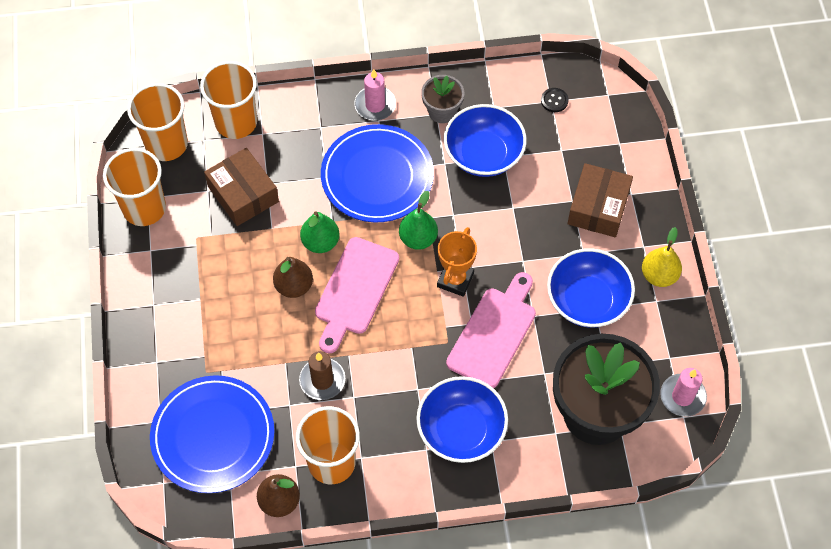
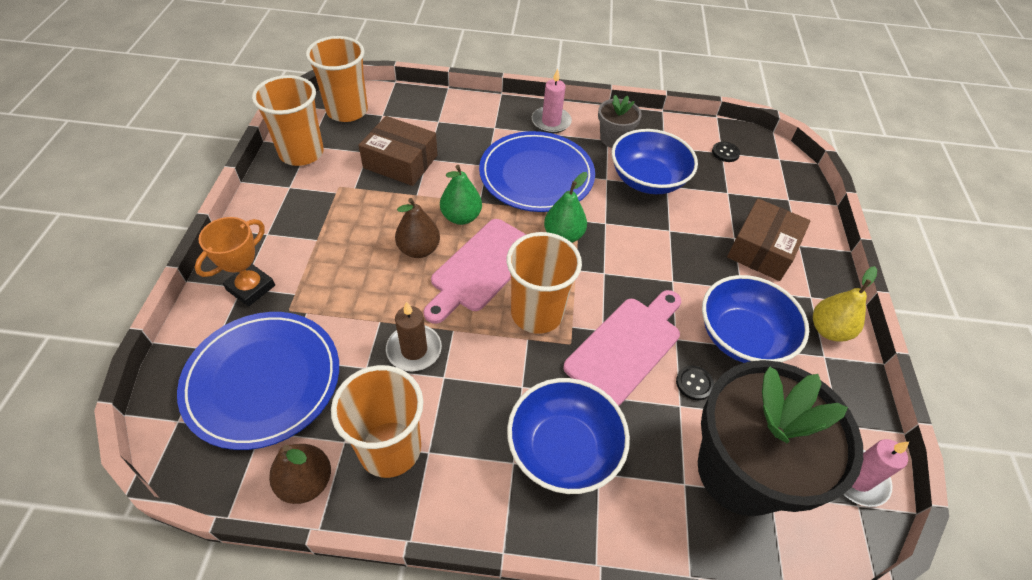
camera: 10 degrees right, 10 degrees down
(236, 122) = (417, 108): orange cup -> orange cup (537, 313)
(243, 194) = (400, 162): brown box -> brown box turned 45 degrees counterclockwise
(455, 280) = (594, 282): orange trophy -> orange trophy (251, 287)
(553, 352) = (694, 383): none -> black button

